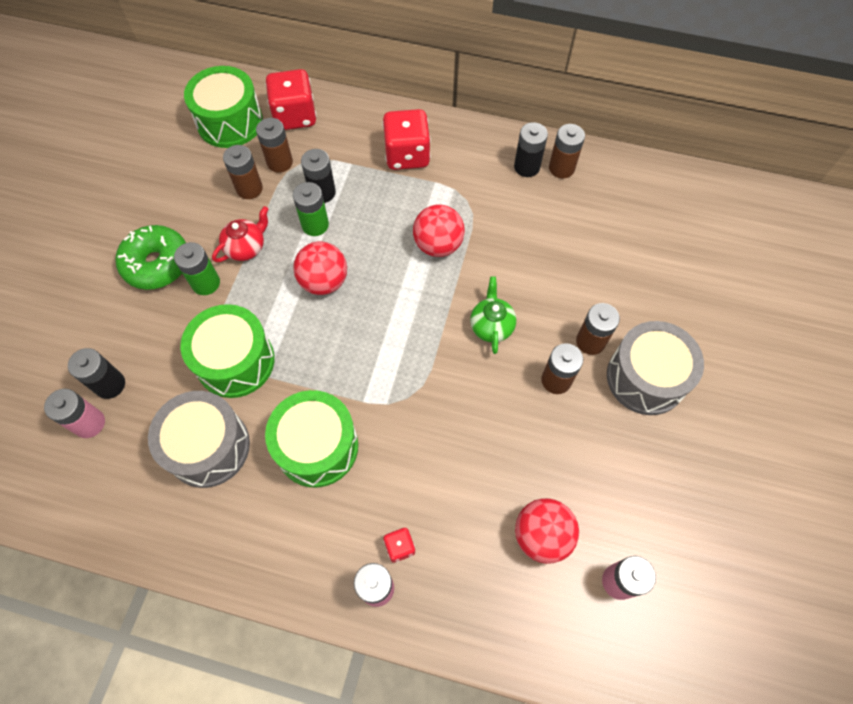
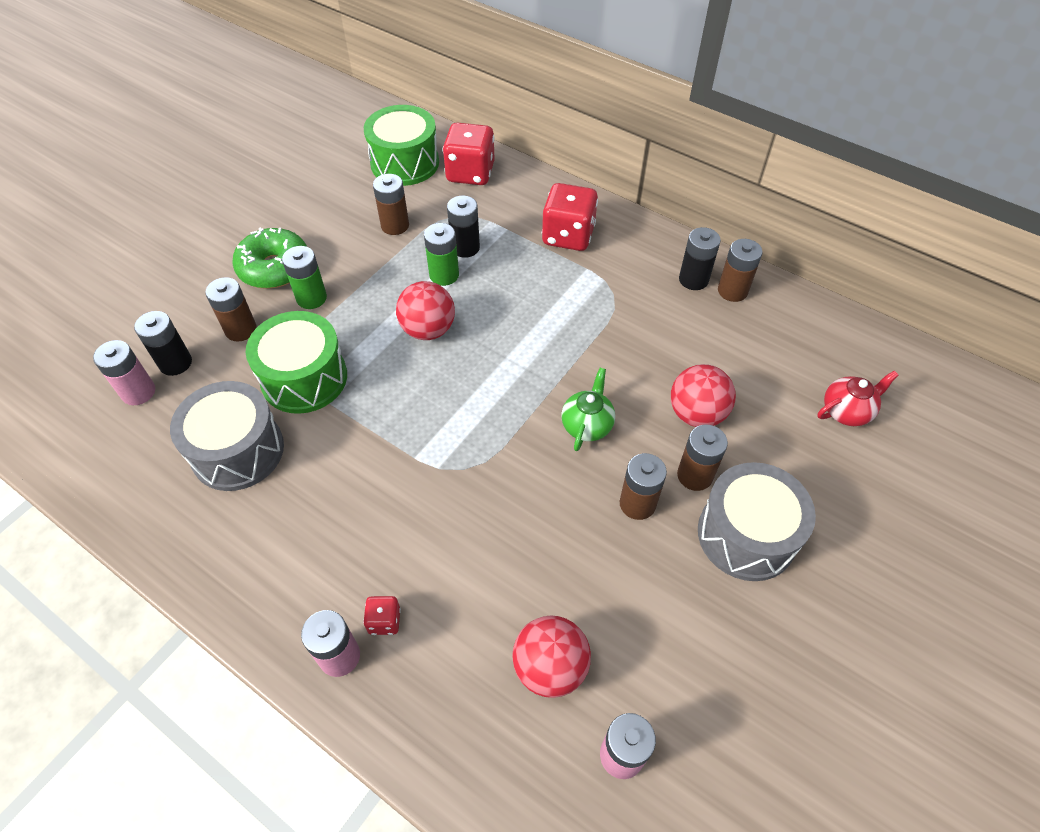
camera: 20 degrees right, 10 degrees down
(246, 248) = (366, 277): red teapot -> red teapot (846, 411)
(280, 162) = (436, 210): brown battery -> brown battery (241, 329)
(317, 446) = (346, 487): green drum -> none
(438, 245) = (563, 328): red ball -> red ball (696, 414)

